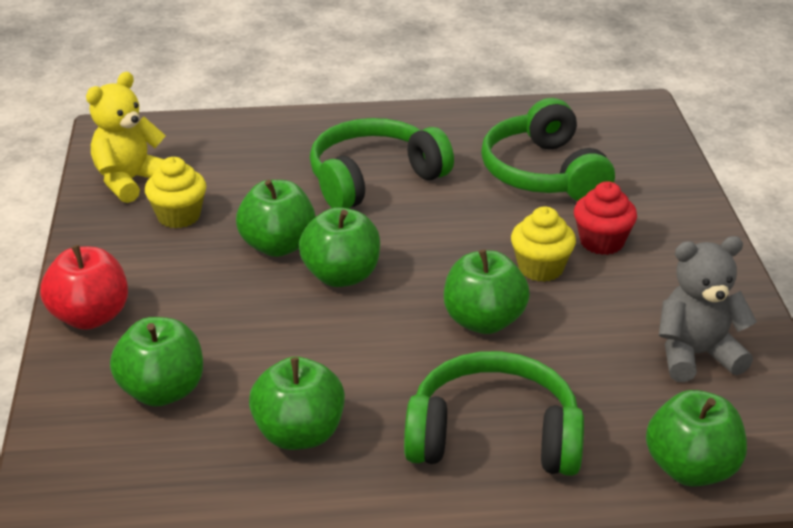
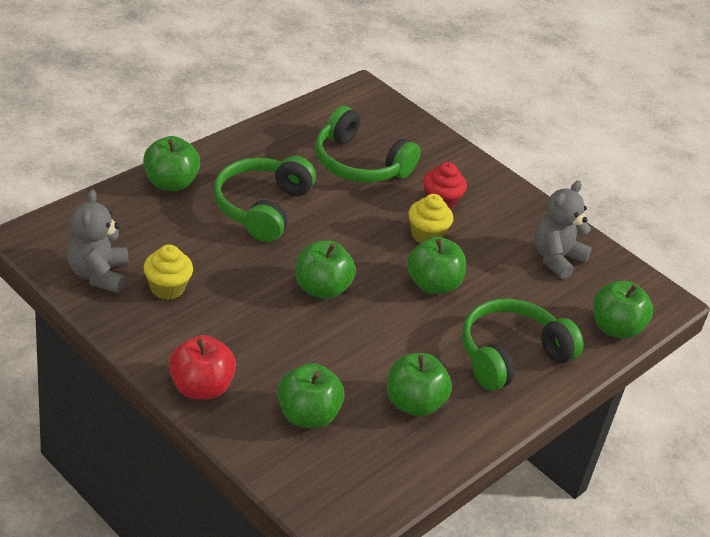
camera: 45 degrees left, 5 degrees up
(130, 181) = (98, 274): yellow teddy bear -> grey teddy bear
(278, 246) = (259, 283): green apple -> green apple (170, 183)

